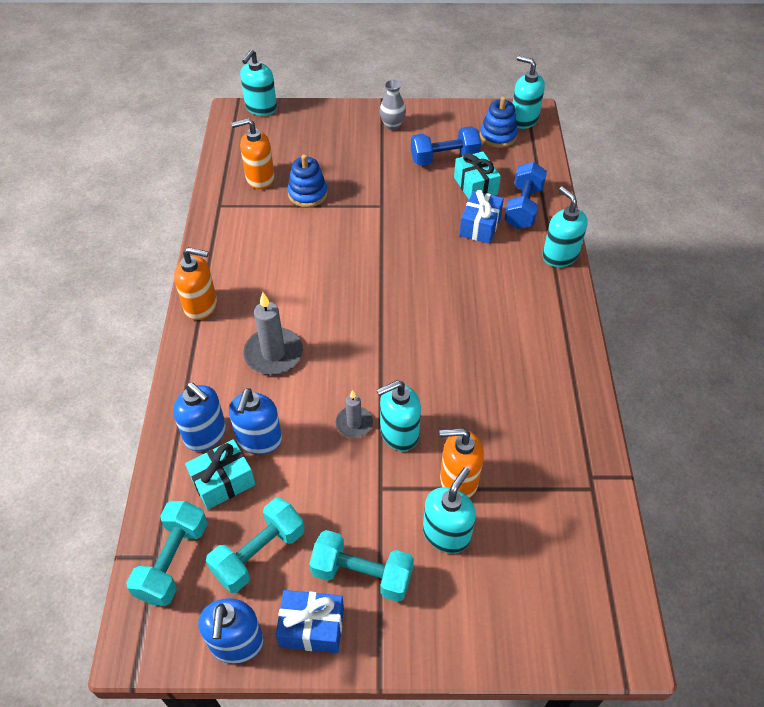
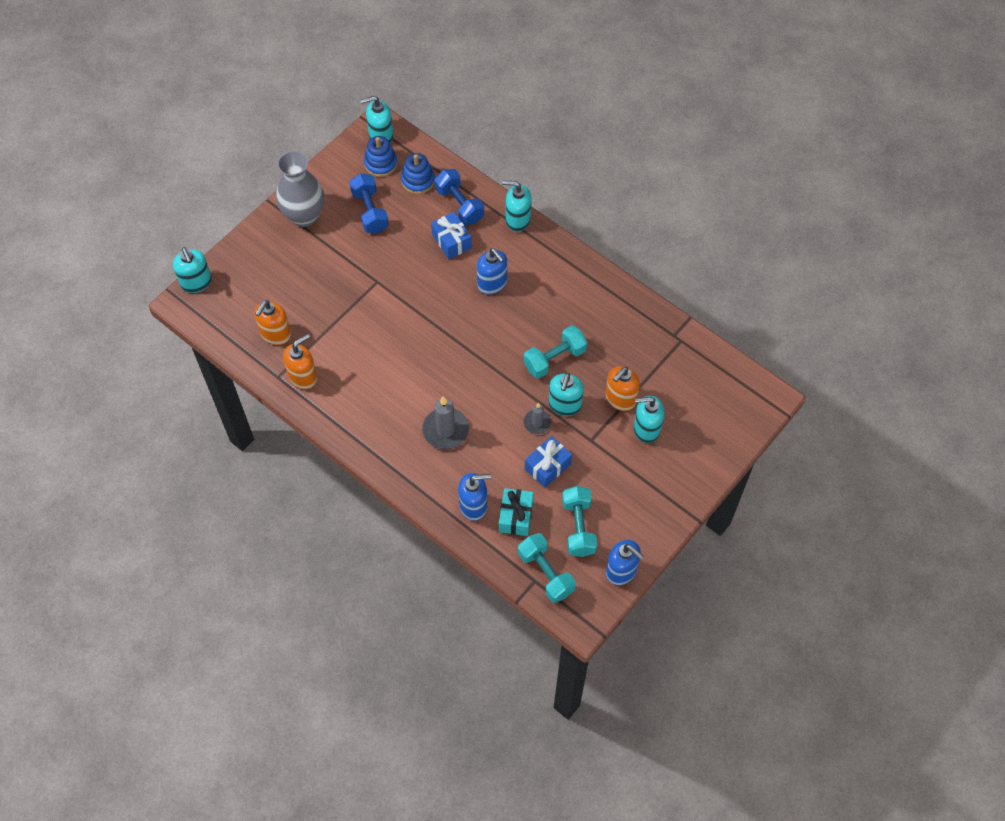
camera: 50 degrees left, 10 degrees up
(201, 306) = (365, 445): orange soap dispenser -> orange soap dispenser (303, 376)
(259, 440) = (503, 479): blue soap dispenser -> blue soap dispenser (492, 283)
(307, 194) = (321, 316): blue stacking toy -> blue stacking toy (418, 181)
(312, 627) = (643, 529): blue gift -> blue gift (547, 466)
(362, 574) = (634, 485): turquoise dumbbell -> turquoise dumbbell (554, 359)
(392, 125) = (304, 216): grey vase -> grey vase, size x1.96
(444, 158) = (370, 211): blue dumbbell -> blue dumbbell turned 45 degrees counterclockwise
(446, 534) = (646, 429): turquoise soap dispenser -> turquoise soap dispenser turned 75 degrees counterclockwise
(475, 186) = (414, 215): turquoise gift -> none

